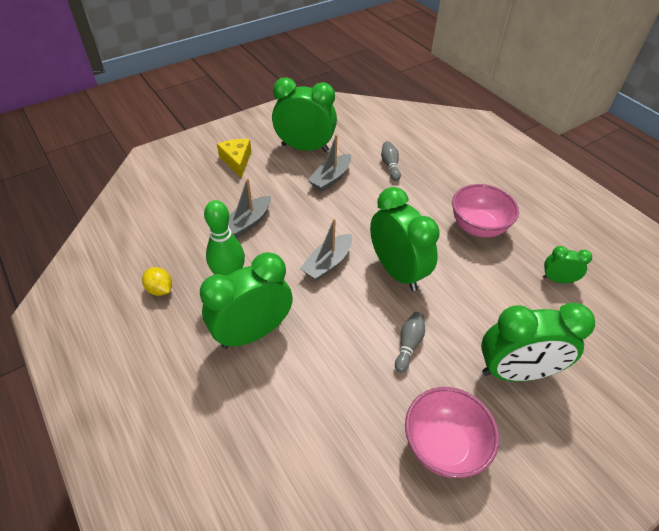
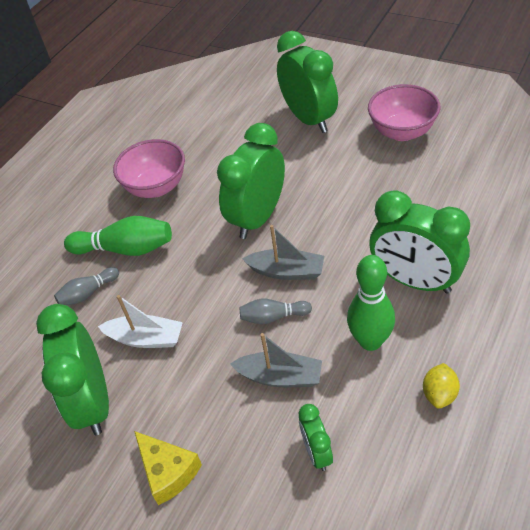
camera: 110 degrees left, 0 degrees up
(237, 161) = (168, 471): yellow cheese -> yellow cheese turned 90 degrees counterclockwise
(331, 178) = (145, 338): grey boat -> white boat
(408, 345) = (335, 179): grey bowling pin -> grey bowling pin (273, 317)
(418, 192) = (125, 249): none -> green bowling pin
(557, 279) = (193, 124): green clock -> green clock (317, 452)

